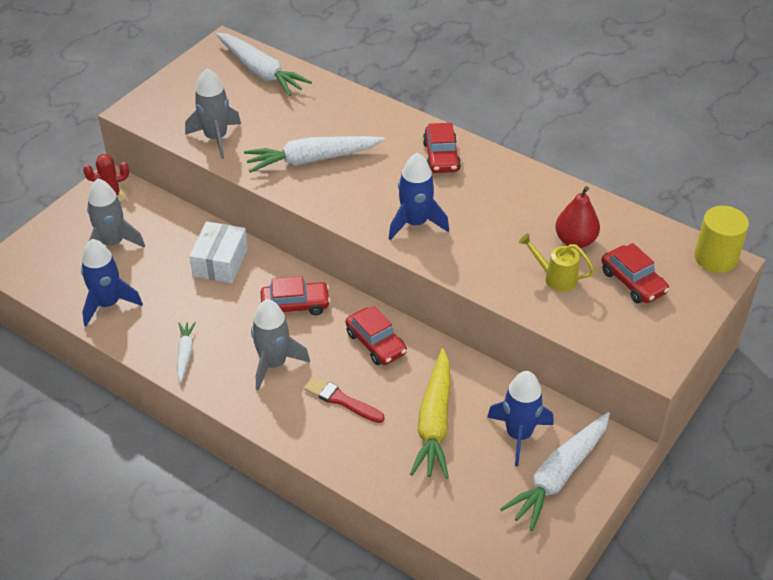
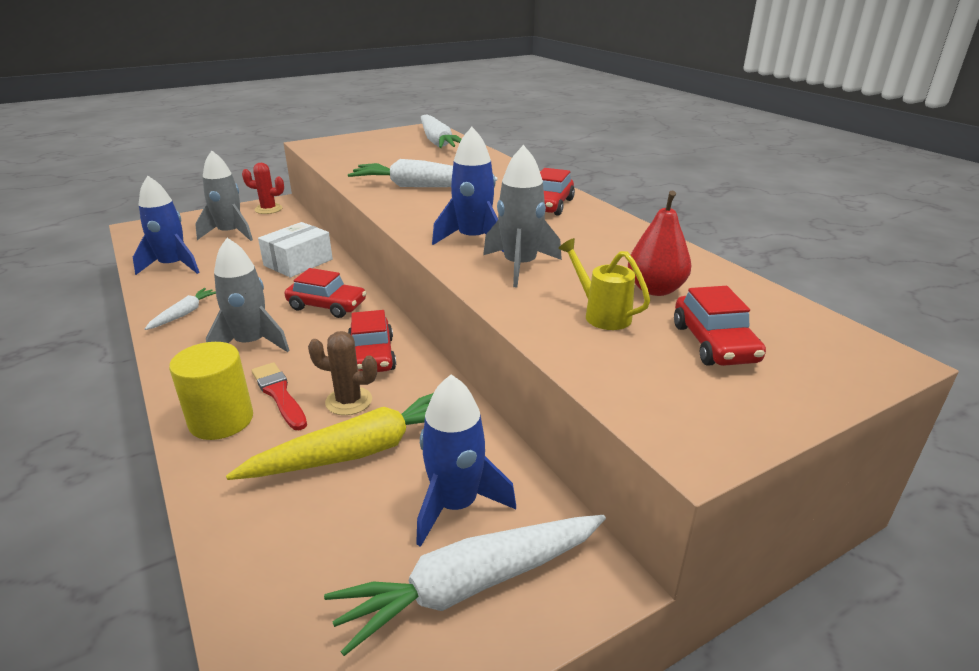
camera: 25 degrees right, 15 degrees down
(216, 138) = (354, 164): grey rocket -> grey rocket (520, 266)
(394, 388) = (349, 401): none -> brown cactus
(434, 422) = (359, 451): yellow carrot -> yellow carrot turned 150 degrees counterclockwise
(715, 258) = (866, 349): yellow cylinder -> yellow cylinder (221, 420)

